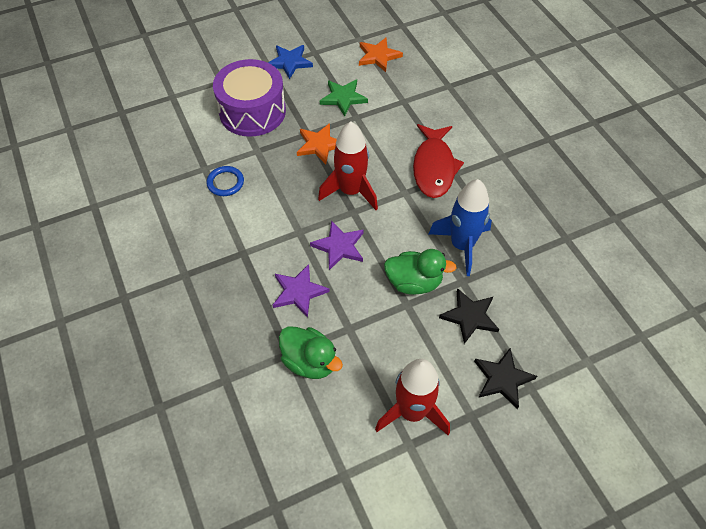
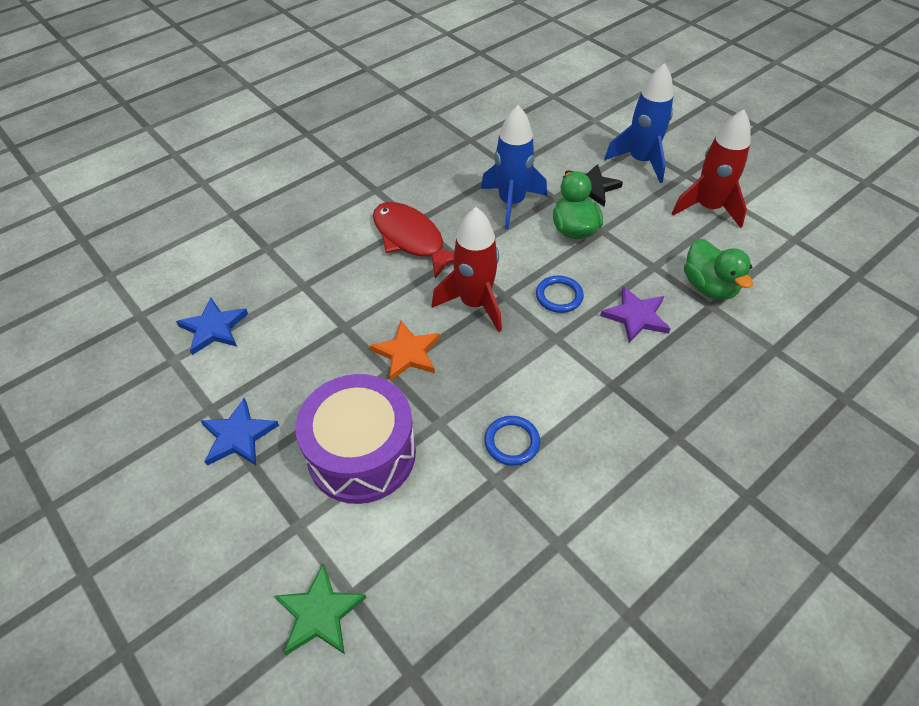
camera: 105 degrees left, 5 degrees down
(310, 362) = (709, 287): green duck -> green duck turned 135 degrees clockwise
(339, 246) = (559, 296): purple star -> blue ring
(343, 98) = (310, 348): green star -> green star (319, 613)
(378, 56) = (213, 328): orange star -> blue star
(434, 167) = (411, 239): red fish -> red fish turned 120 degrees counterclockwise
(502, 379) = (640, 161): black star -> blue rocket

